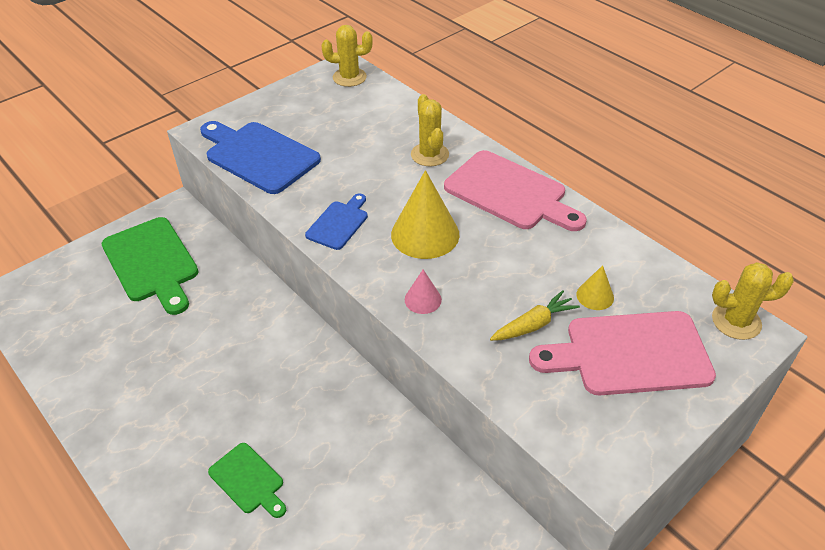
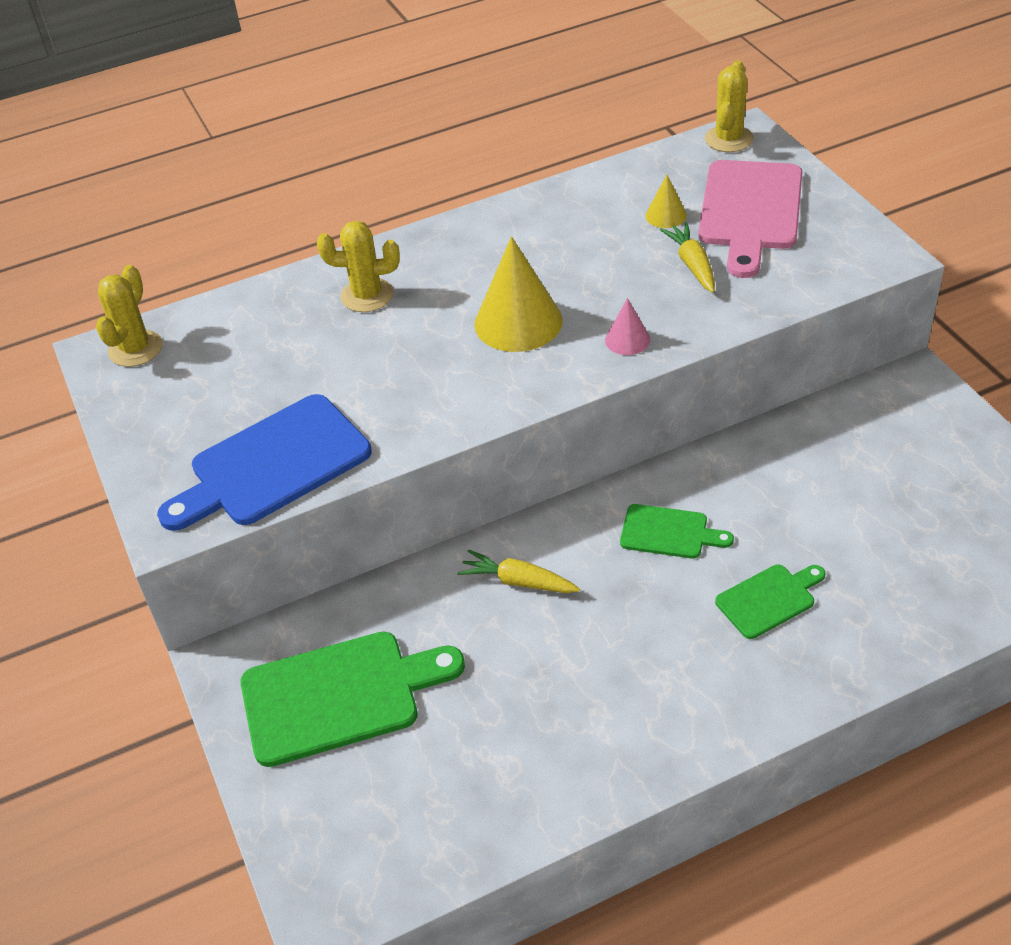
camera: 70 degrees left, 0 degrees up
(249, 325) = (518, 581): none -> yellow carrot
(308, 403) = (669, 532): none -> green cutting board
(339, 223) = (463, 395): blue cutting board -> none
(509, 193) = (476, 242): pink cutting board -> none

